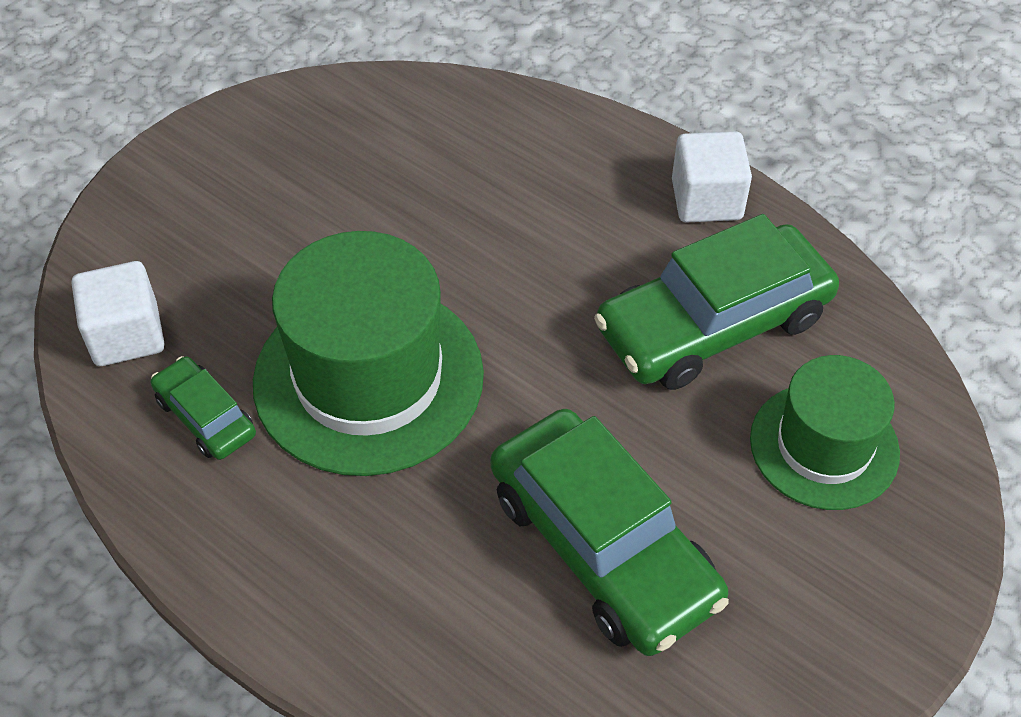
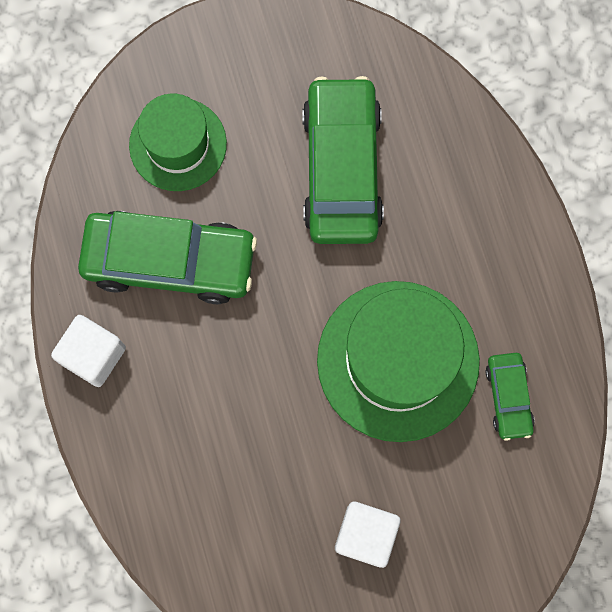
camera: 145 degrees left, 25 degrees up
(126, 335) = (525, 495): white cube -> white cube (365, 534)

